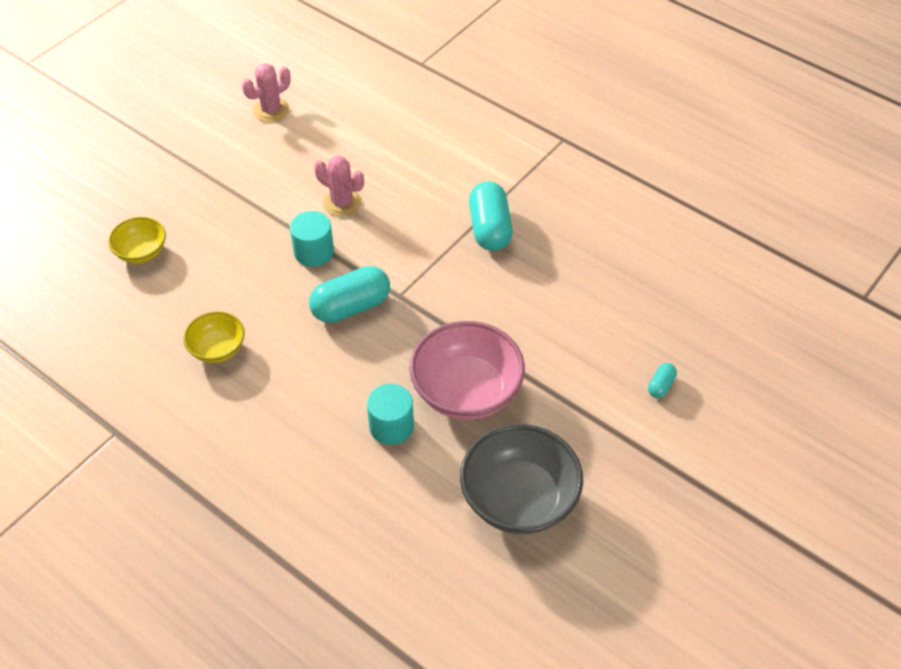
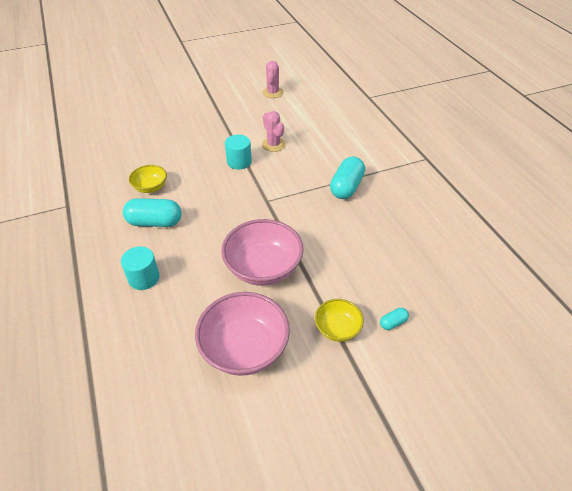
camera: 30 degrees right, 5 degrees down
(141, 252) = (156, 130): yellow bowl -> yellow bowl (337, 329)
(271, 110) = (273, 92): pink cactus -> pink cactus turned 75 degrees counterclockwise
(351, 307) = (235, 195): turquoise capsule -> turquoise capsule (155, 222)
(391, 426) = (204, 267): turquoise cylinder -> turquoise cylinder (144, 278)
(519, 499) = (244, 348): grey bowl -> pink bowl

